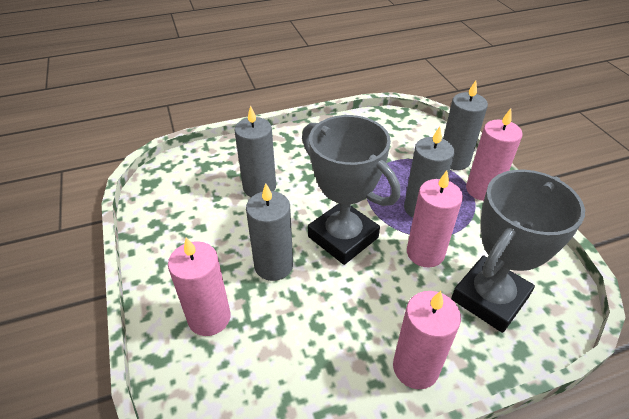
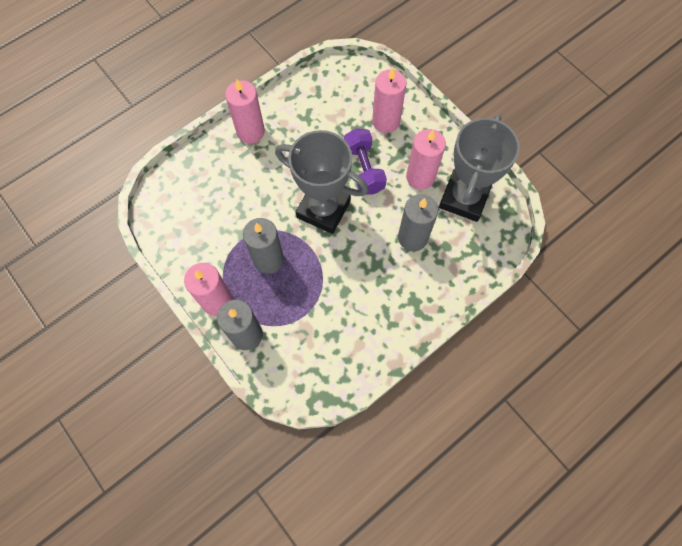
camera: 160 degrees right, 25 degrees up
(273, 265) = (364, 169): grey candle -> purple dumbbell
(425, 253) = (258, 215): pink candle -> pink candle (420, 177)
(490, 298) = (208, 192): grey trophy -> grey trophy (464, 198)

